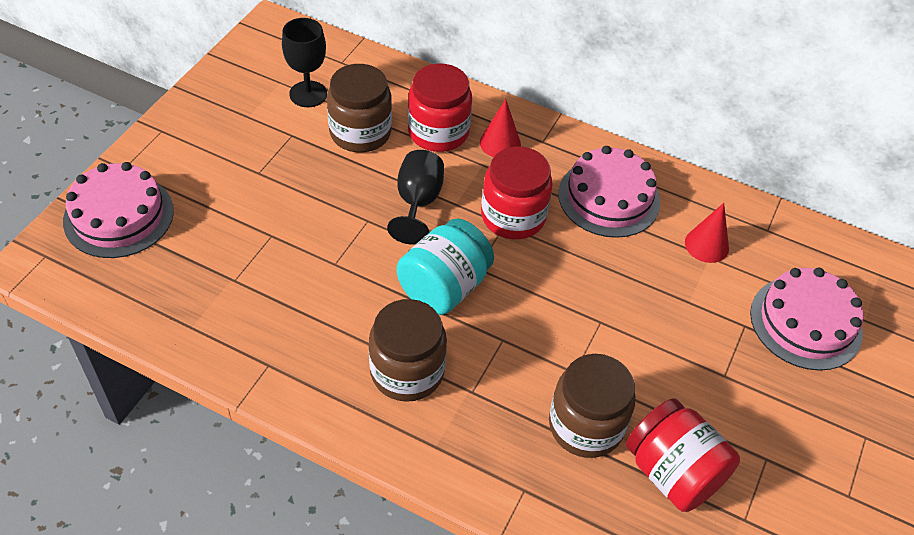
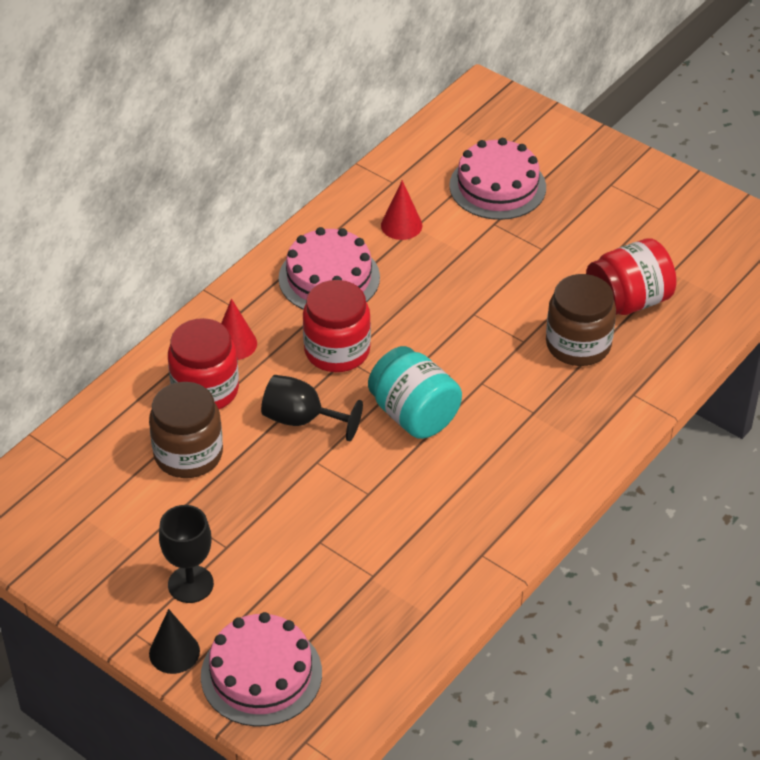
camera: 75 degrees left, 5 degrees down
(142, 157) = (174, 652): none -> black cone
(308, 94) = (113, 494): black goblet -> black goblet (190, 584)
(407, 371) = (505, 454): brown jar -> none

